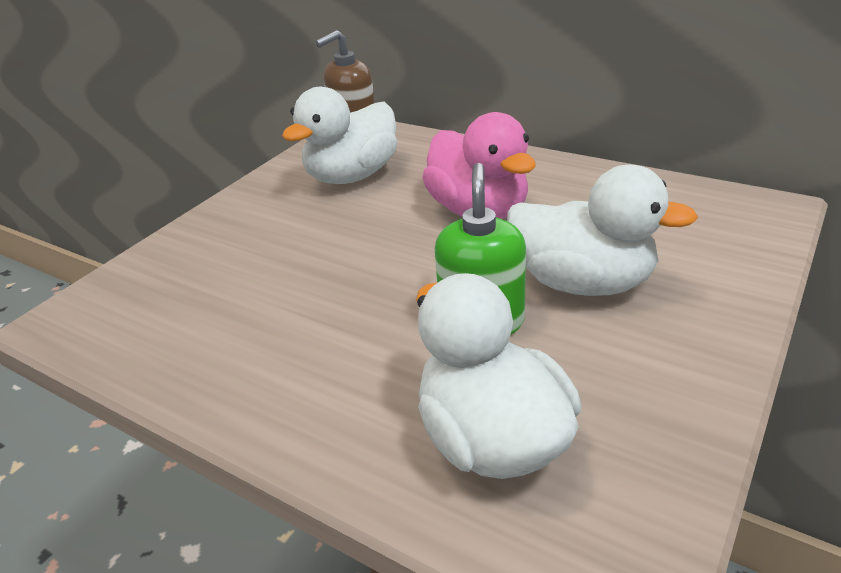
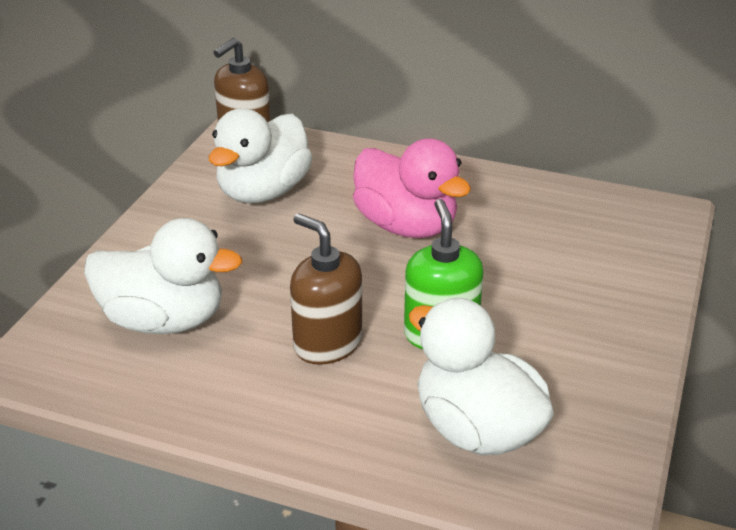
camera: 15 degrees left, 0 degrees up
(356, 322) = (327, 344): none -> brown soap dispenser
(583, 283) = (520, 293): white duck -> white duck (164, 321)

